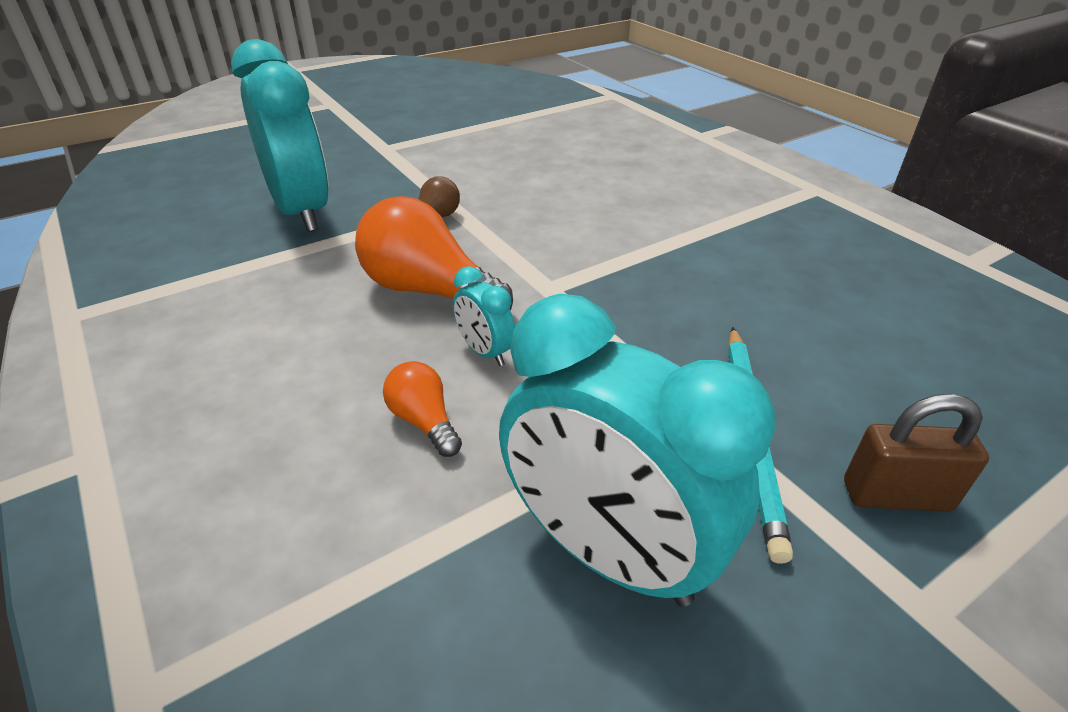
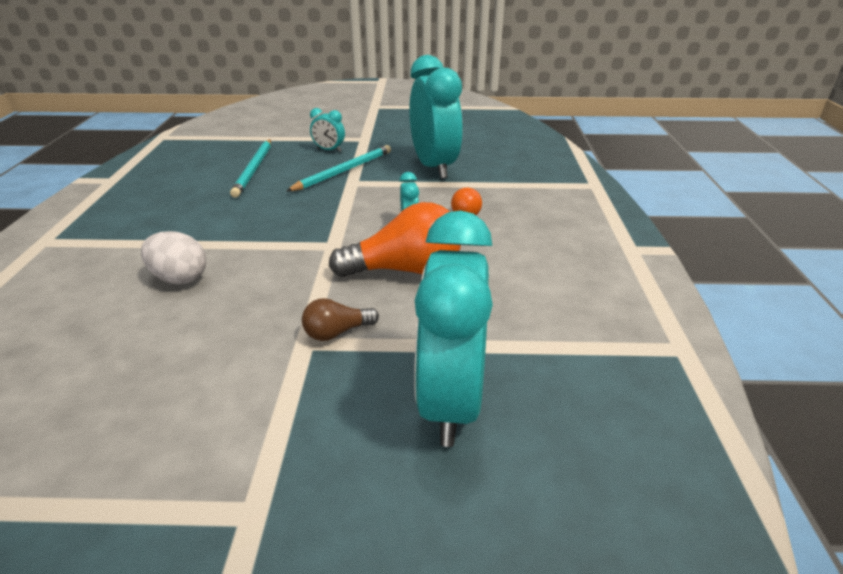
camera: 145 degrees left, 5 degrees down
(428, 291) = (406, 270): orange light bulb -> orange light bulb turned 75 degrees counterclockwise
(633, 207) = (179, 278): none -> white egg
(882, 364) = (254, 169): none -> turquoise pencil
(896, 495) = (329, 150): brown padlock -> turquoise clock

